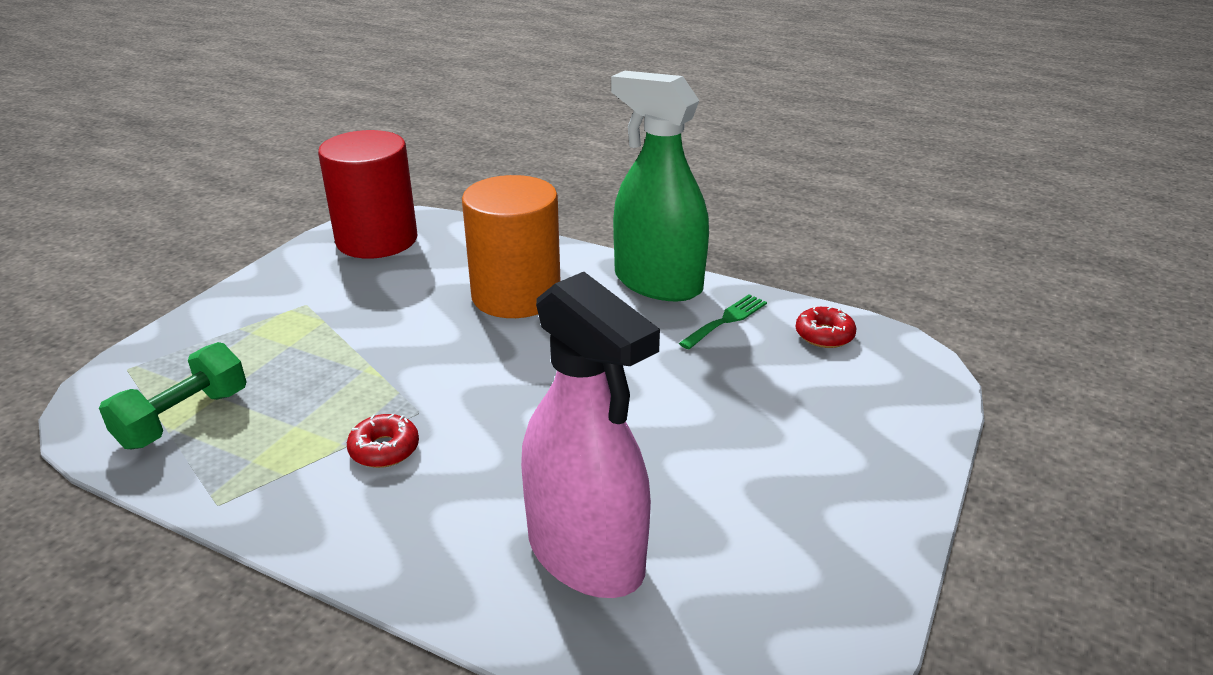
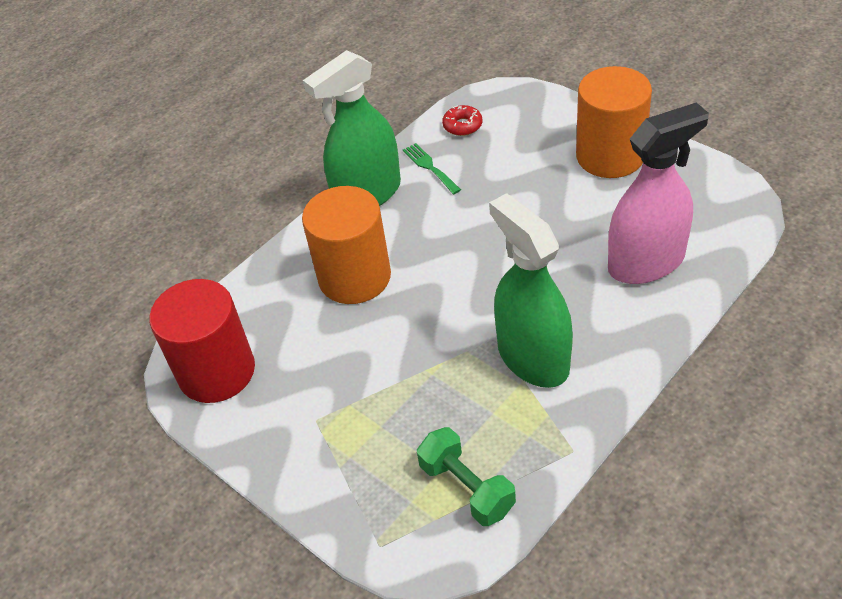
camera: 70 degrees left, 15 degrees up
(384, 449) = (533, 357): red donut -> green spray bottle
(831, 489) = (610, 156): none -> orange cylinder

